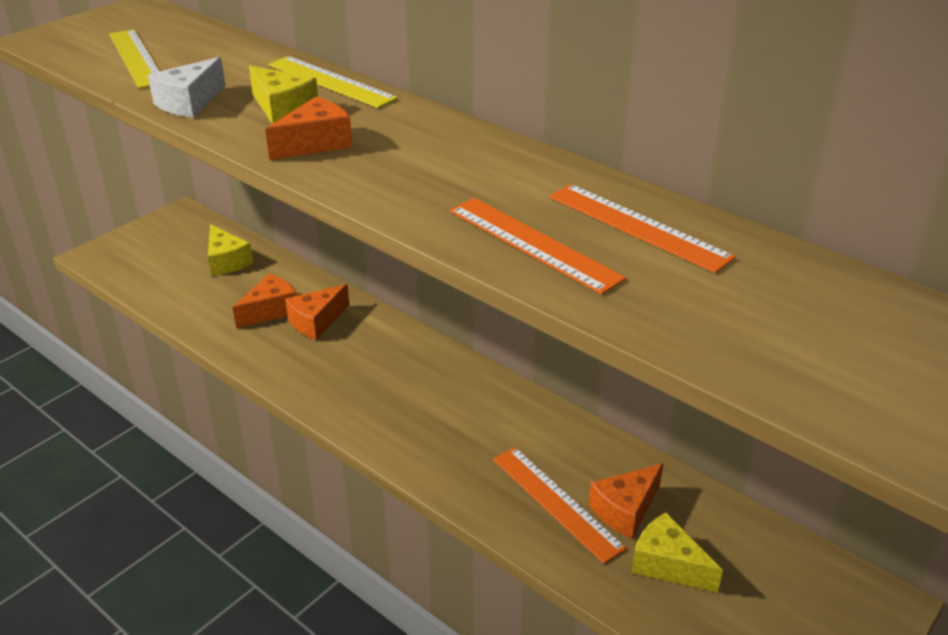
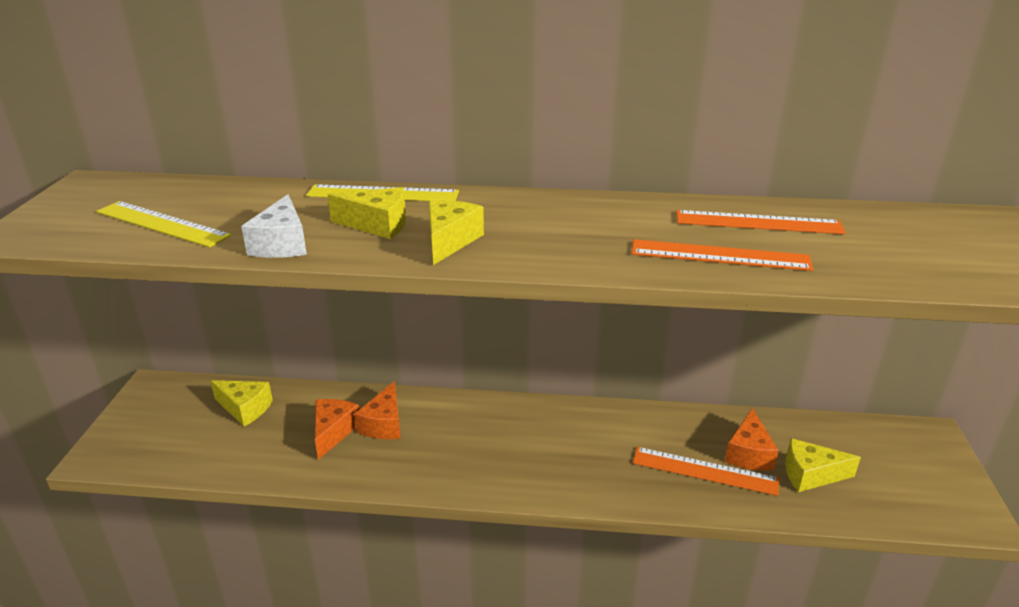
camera: 35 degrees left, 5 degrees down
(315, 143) = (450, 241): orange cheese -> yellow cheese

